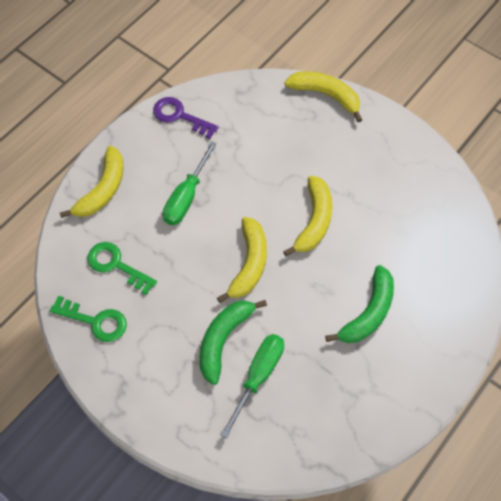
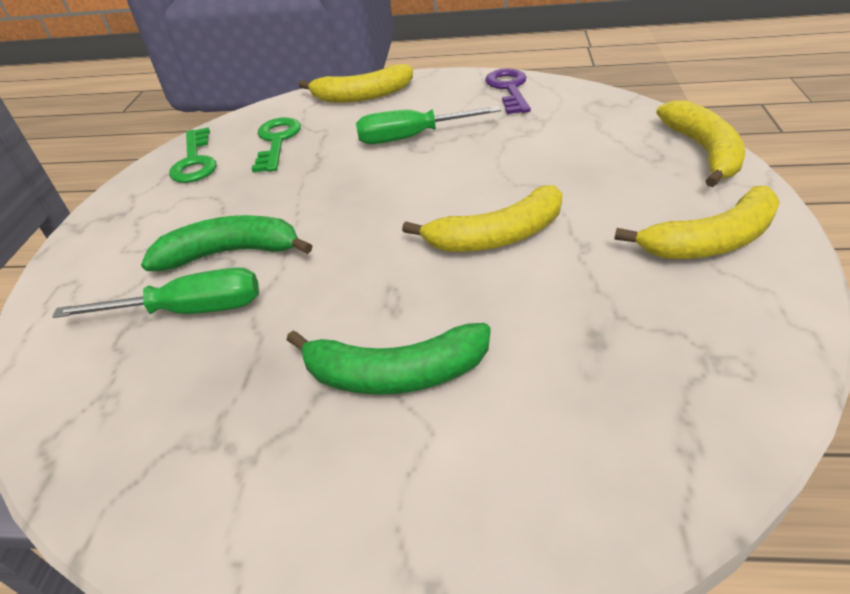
camera: 60 degrees right, 20 degrees down
(249, 264) = (366, 218): yellow banana -> yellow banana (711, 241)

